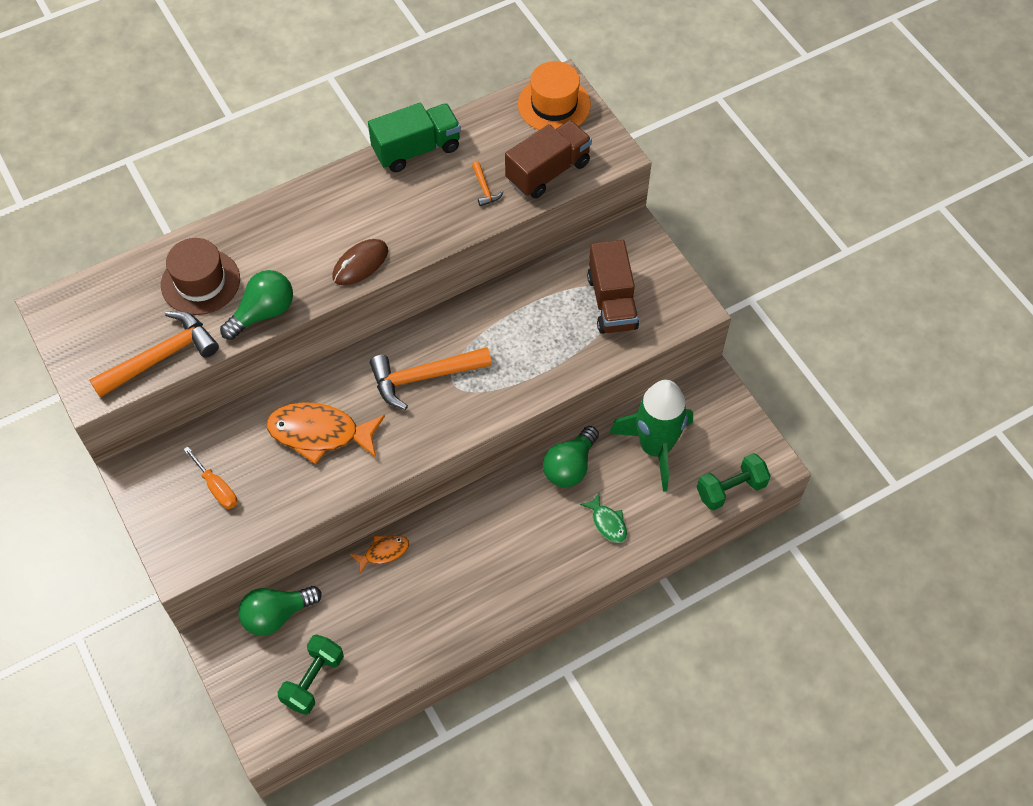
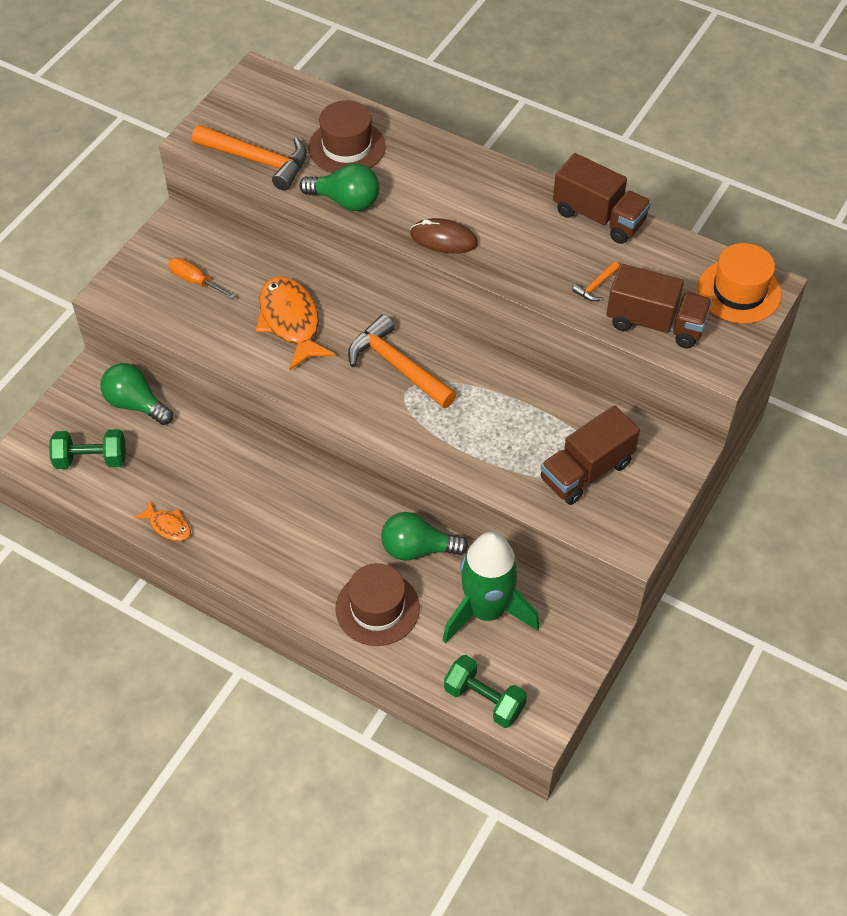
camera: 60 degrees right, 5 degrees down
(217, 487) = (195, 281): orange screwdriver -> orange screwdriver turned 105 degrees clockwise
(383, 552) = (239, 449): orange fish -> orange fish (168, 526)
(416, 149) = (599, 217): green truck -> brown truck
(607, 523) = (377, 608): green fish -> brown hat

